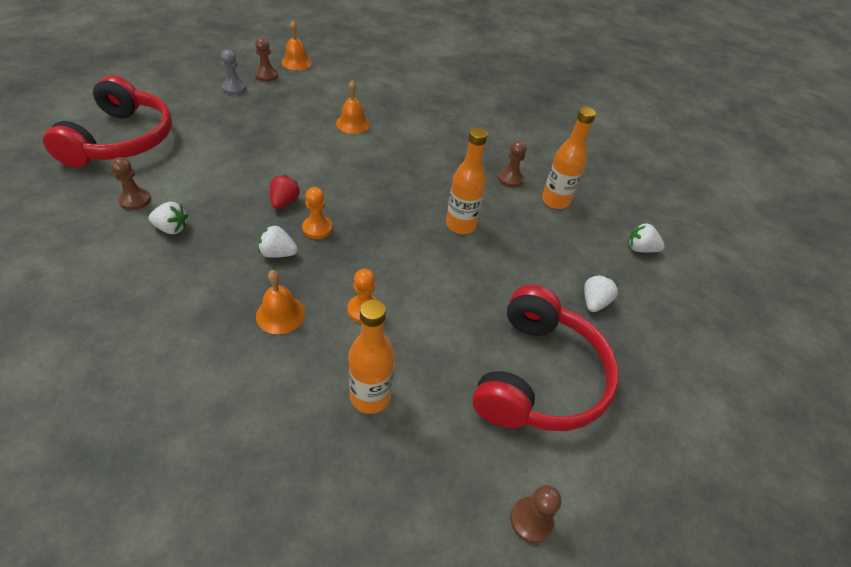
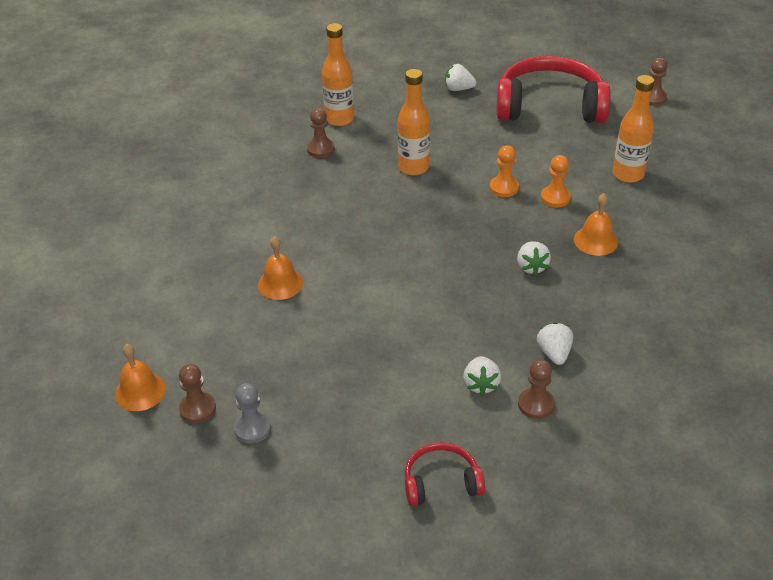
camera: 100 degrees left, 5 degrees down
(122, 140) = (441, 482): red headphones -> red headphones, size x0.48
(284, 202) = (459, 288): red strawberry -> none
(317, 228) = (481, 253): orange pawn -> orange pawn (504, 188)
(640, 249) = (377, 71): white strawberry -> white strawberry (481, 384)

